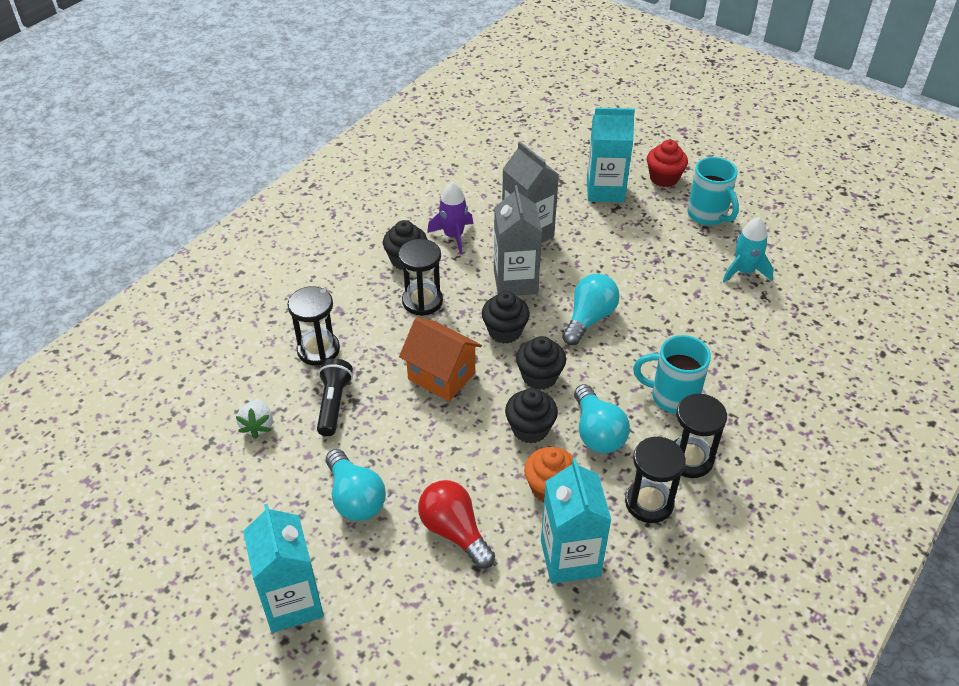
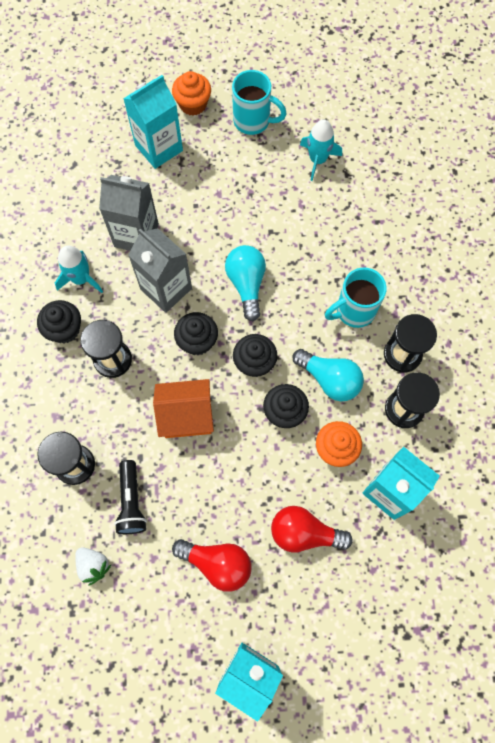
camera: 40 degrees left, 25 degrees up
(334, 404) = (131, 502): black flashlight -> black flashlight turned 150 degrees counterclockwise
(355, 498) = (217, 563): turquoise light bulb -> red light bulb
(453, 236) = (81, 278): purple rocket -> turquoise rocket
(664, 178) = (193, 104): red cupcake -> orange cupcake

